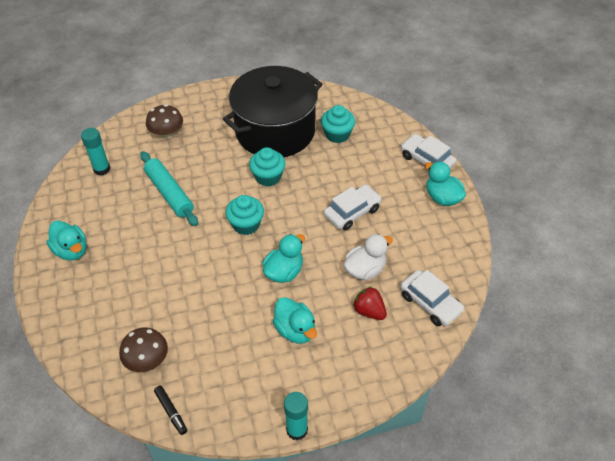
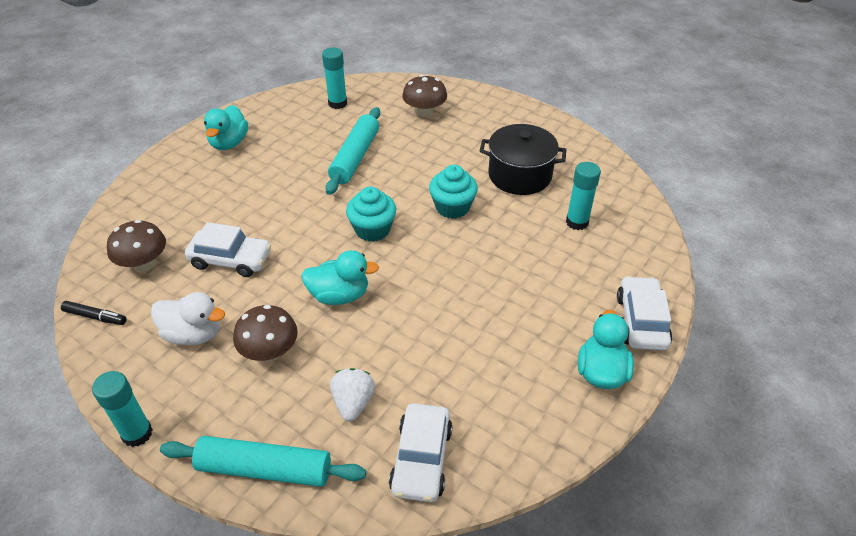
camera: 50 degrees right, 5 degrees down
(171, 412) = (95, 317): black marker -> black marker turned 90 degrees counterclockwise
(275, 131) = (520, 175): black pot -> black pot, size x0.59
(295, 330) = (270, 352): turquoise duck -> brown mushroom
(337, 134) = (577, 222): turquoise cupcake -> turquoise glue stick
(352, 212) = (481, 301): white car -> white car (231, 259)
(365, 269) = (410, 362): white duck -> white duck (193, 334)
(369, 311) = (353, 403): red strawberry -> white strawberry
(378, 377) = (264, 469): none -> turquoise rolling pin

